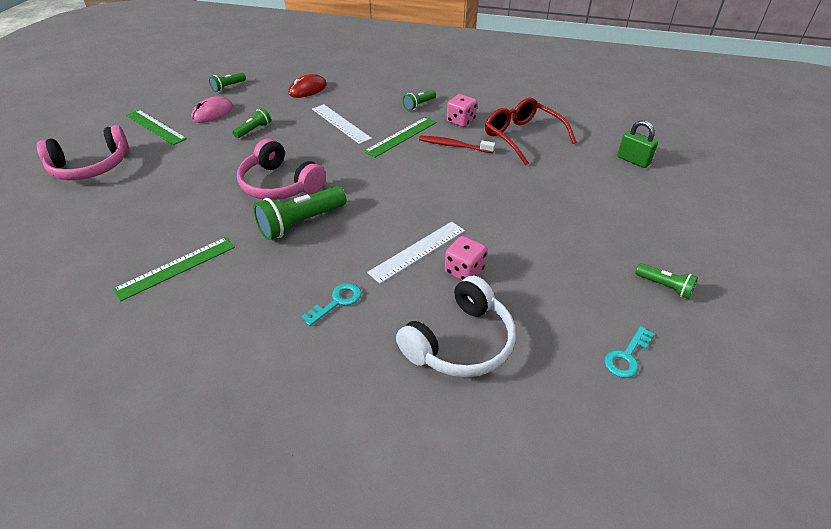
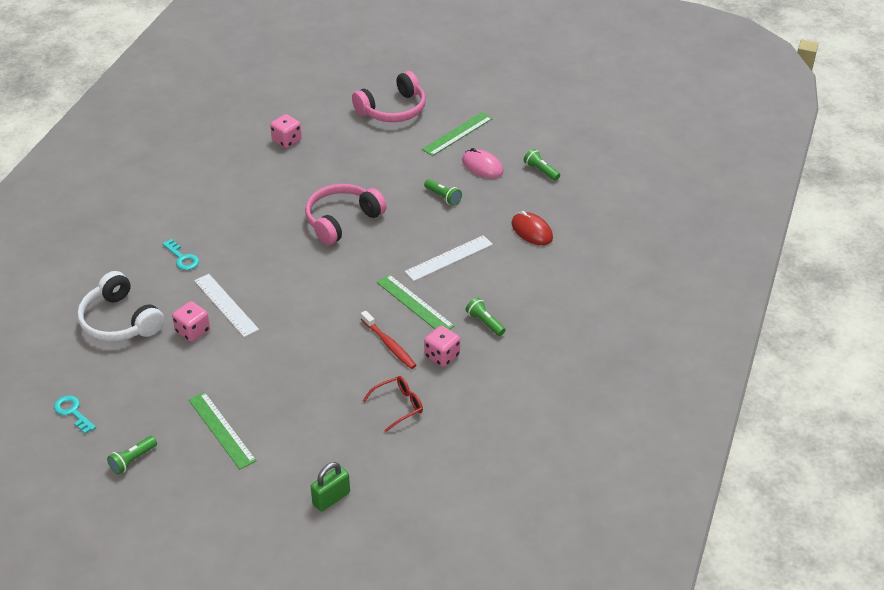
camera: 95 degrees right, 0 degrees up
(91, 166) = (393, 109): pink headphones -> pink headphones turned 105 degrees counterclockwise
(114, 240) = (287, 140): none -> pink dice
(176, 267) = (245, 175): green ruler -> green ruler (222, 430)
(301, 223) = (282, 236): green flashlight -> none
(454, 146) = (389, 344): red toothbrush -> red toothbrush turned 120 degrees clockwise
(522, 137) = (398, 406): red glasses -> red glasses, size x0.59

